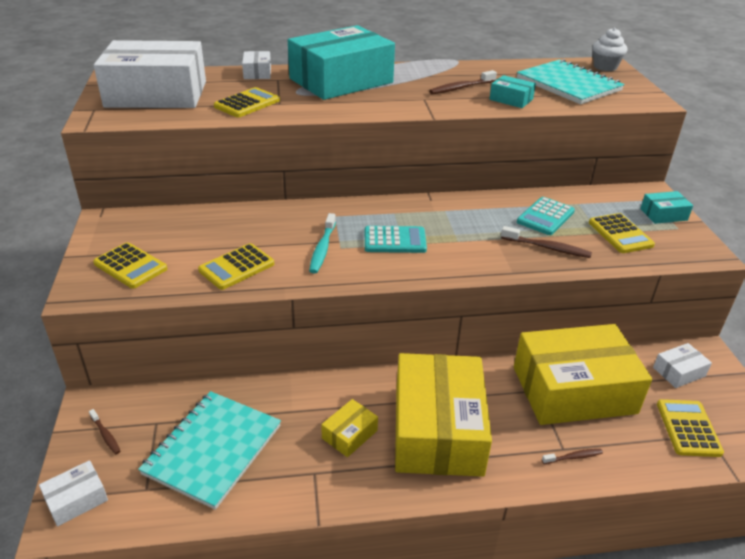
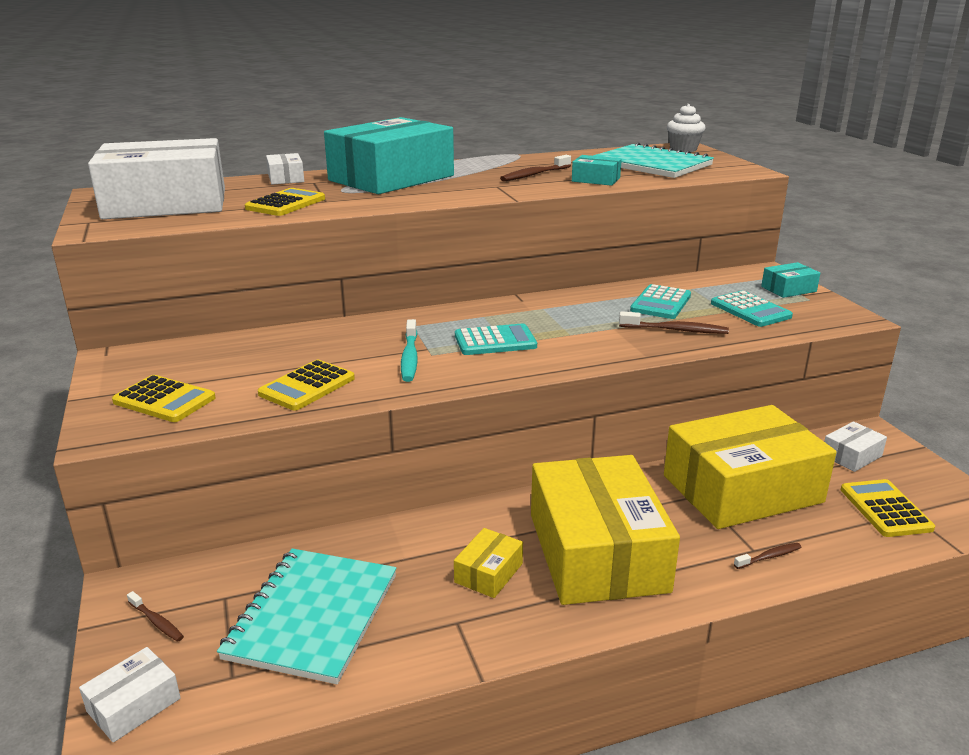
camera: 10 degrees left, 10 degrees down
(620, 234) = (750, 310): yellow calculator -> turquoise calculator

